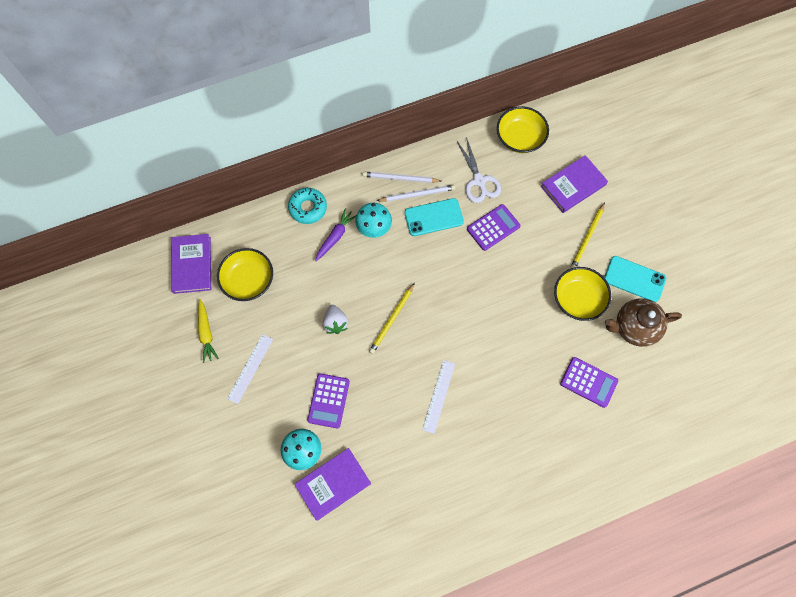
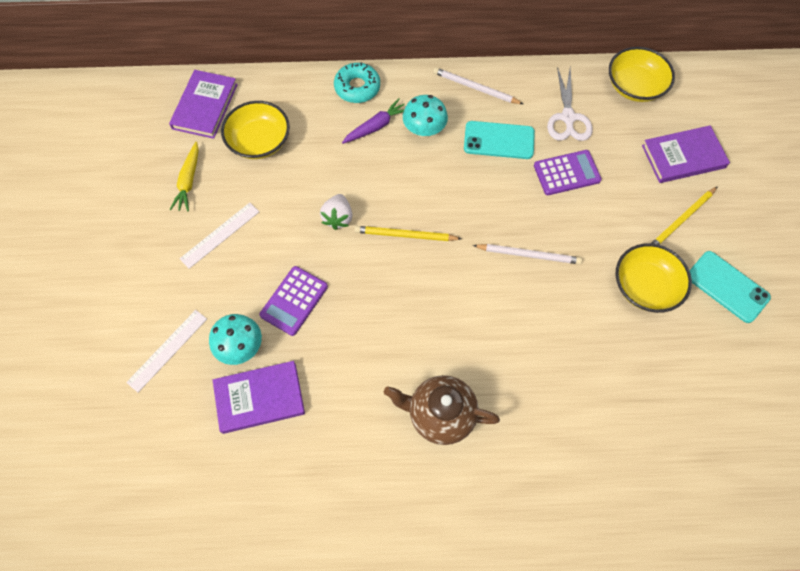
camera: 20 degrees right, 5 degrees down
(392, 319) = (406, 235): yellow pencil -> yellow pencil turned 45 degrees clockwise
(417, 194) = (489, 110): white pencil -> white pencil (528, 255)
(439, 396) = (428, 341): white ruler -> white ruler (167, 350)
(588, 382) = (625, 390): purple calculator -> none
(633, 327) = (707, 344): brown teapot -> brown teapot (440, 415)

